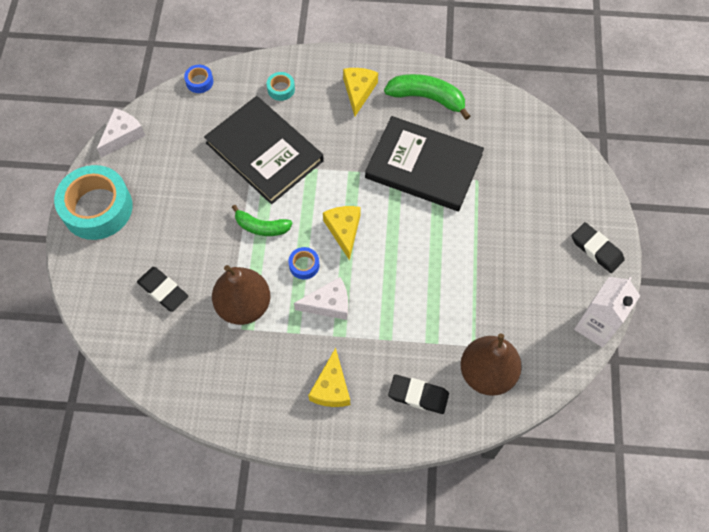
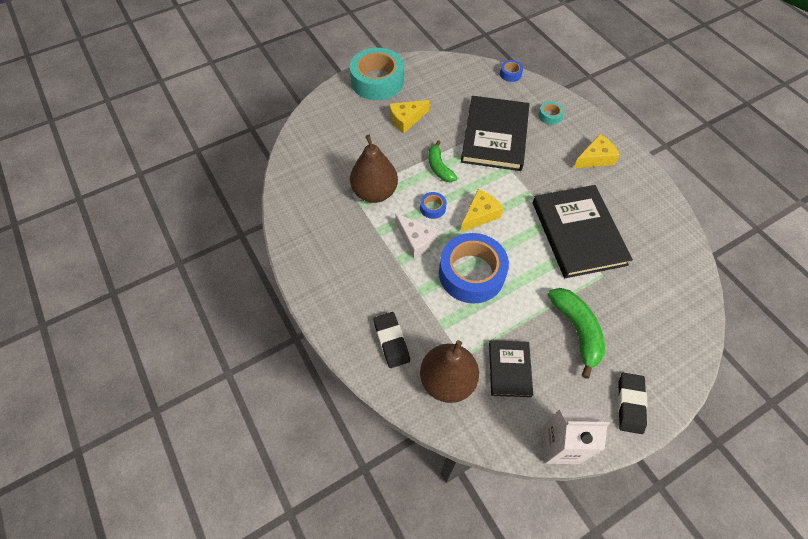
camera: 55 degrees right, 5 degrees down
(122, 135) = (436, 63): white cheese -> none
(163, 290) = (350, 145): black eraser -> none
(331, 387) = (355, 280): yellow cheese -> yellow cheese (406, 120)
(399, 281) = (471, 273): none -> blue tape
(427, 98) = (635, 201): green banana -> green banana (576, 330)
(510, 316) = (509, 369): none -> black book

